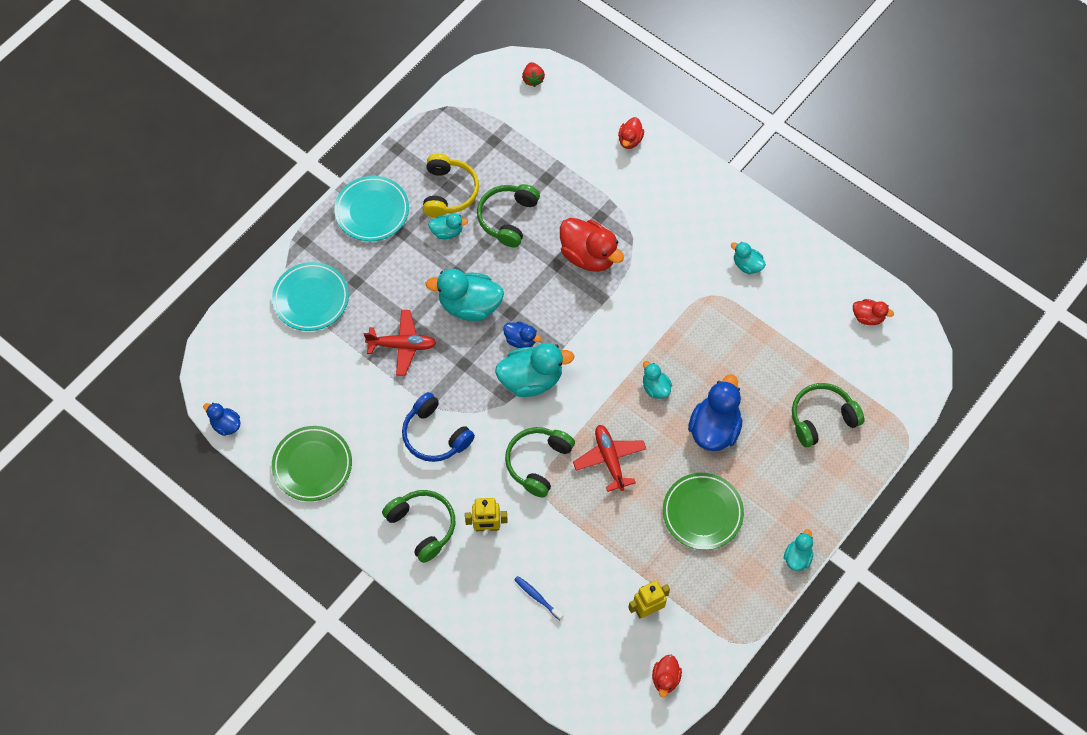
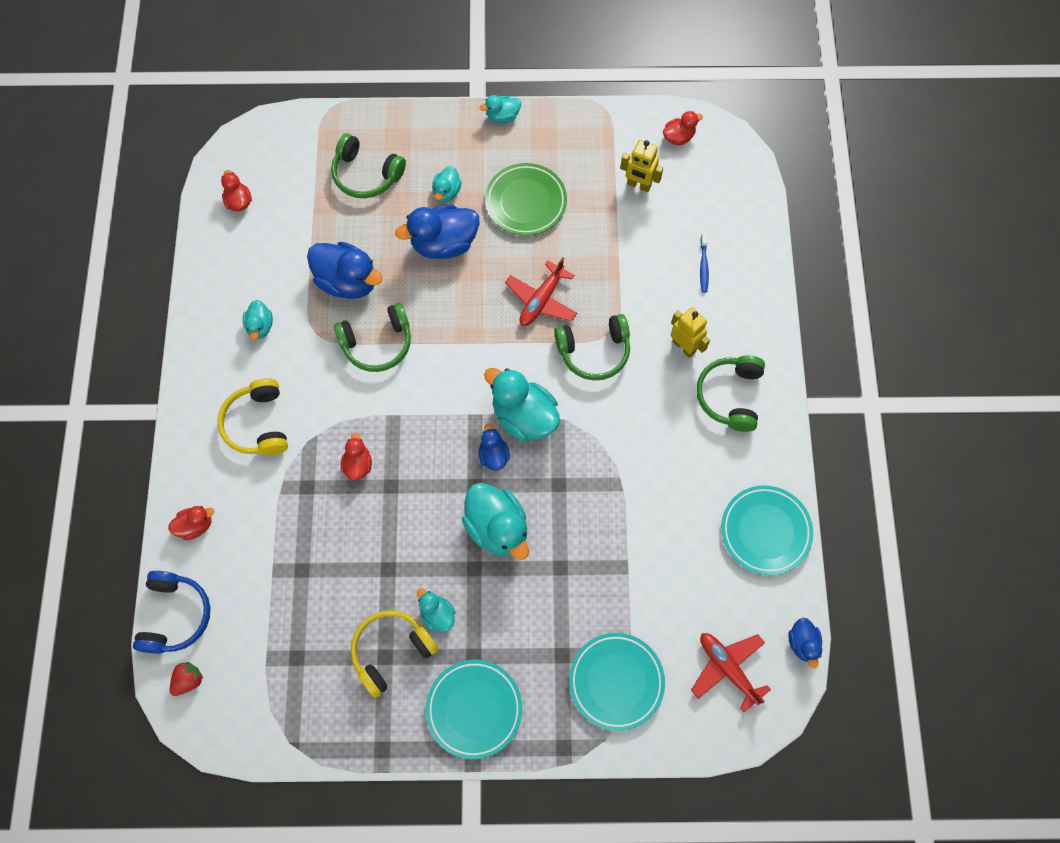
camera: 130 degrees left, 5 degrees up
(312, 465) = (765, 531): green plate -> turquoise plate
(402, 345) = (588, 553): red plane -> red plane (727, 668)
(435, 435) = (645, 452): blue headphones -> blue headphones (175, 615)
(507, 218) = (376, 570): green headphones -> green headphones (377, 343)
(588, 255) = (358, 464): red duck -> red duck, size x0.53
(655, 388) = (445, 313): turquoise duck -> turquoise duck (446, 192)
(671, 217) = (258, 424): none -> yellow headphones
(736, 343) = (348, 281): none -> blue duck

